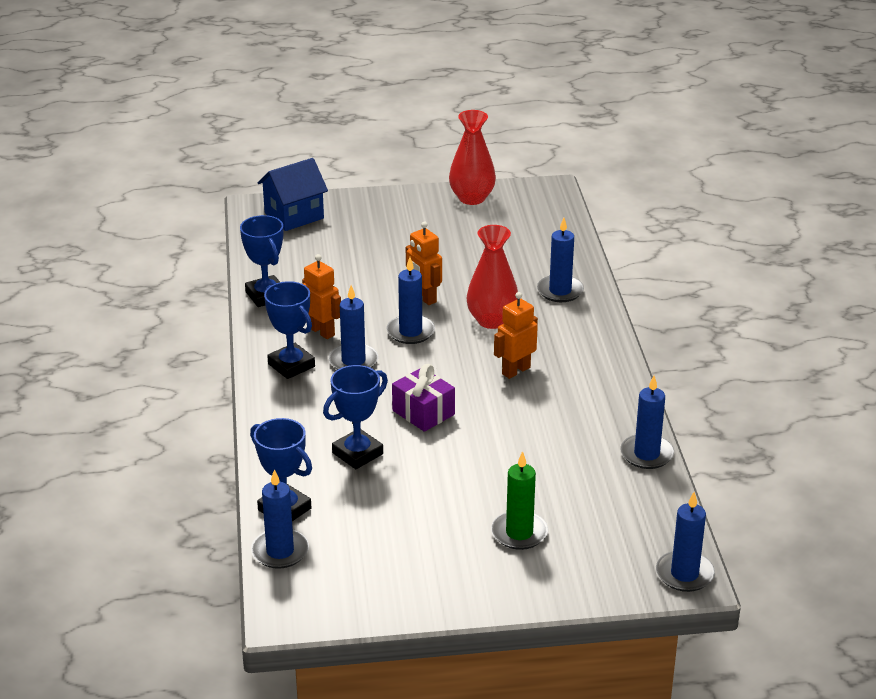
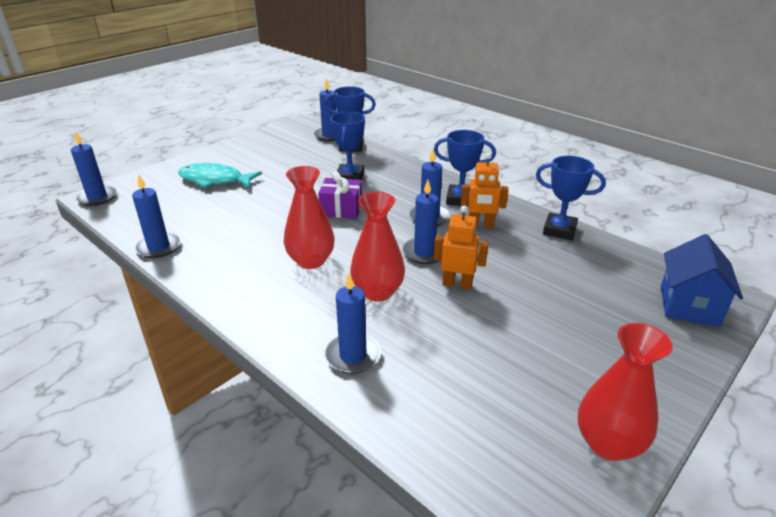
camera: 140 degrees right, 0 degrees up
(516, 370) = (311, 261): orange robot -> red vase
(519, 533) = (215, 180): green candle -> turquoise fish

